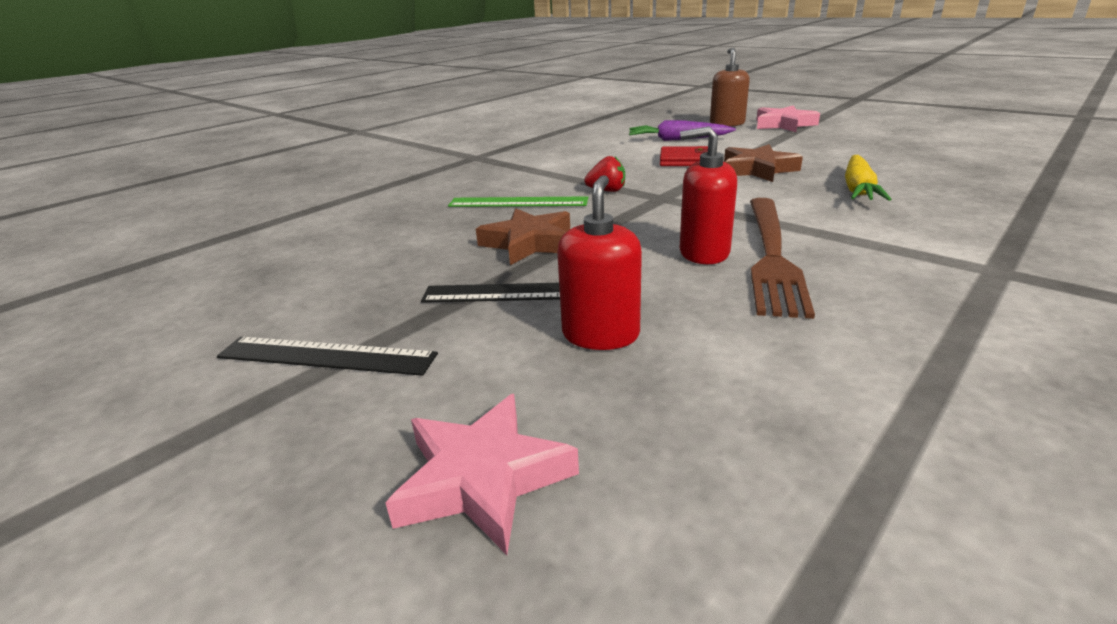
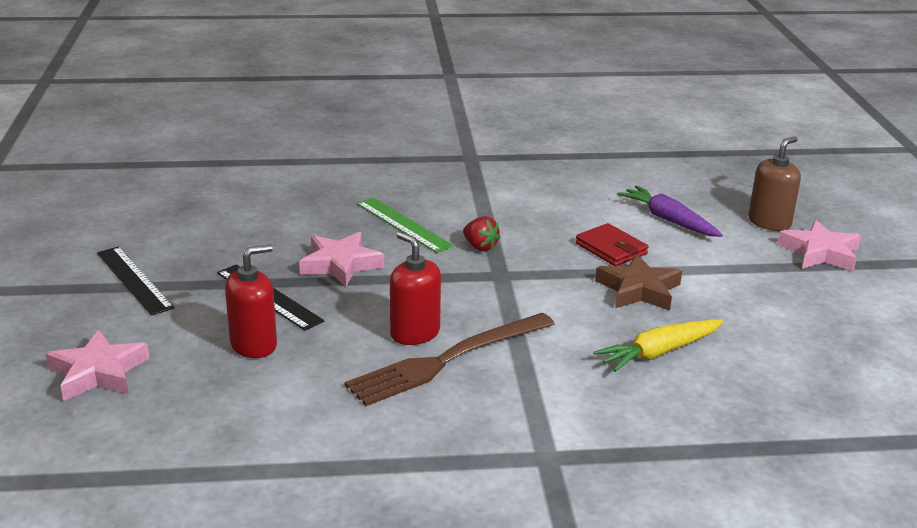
camera: 40 degrees right, 0 degrees up
(529, 243) = (340, 264): brown star -> pink star

